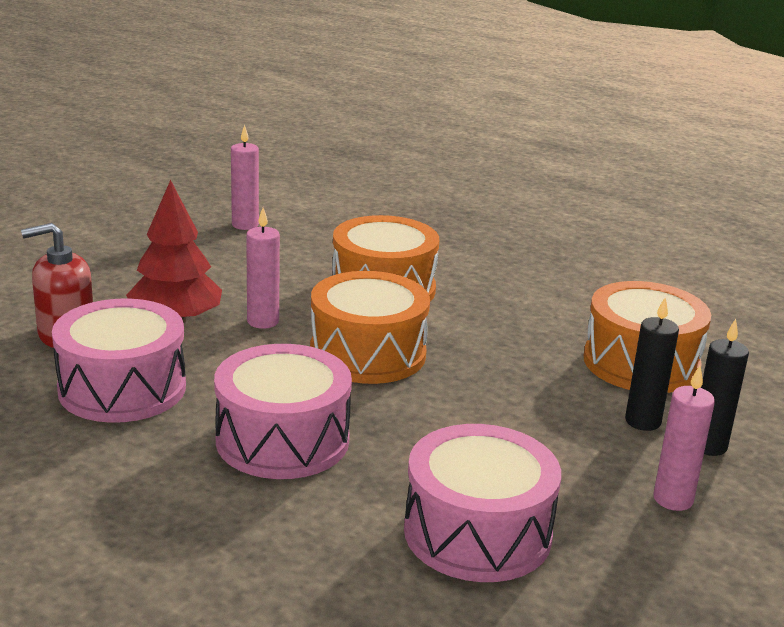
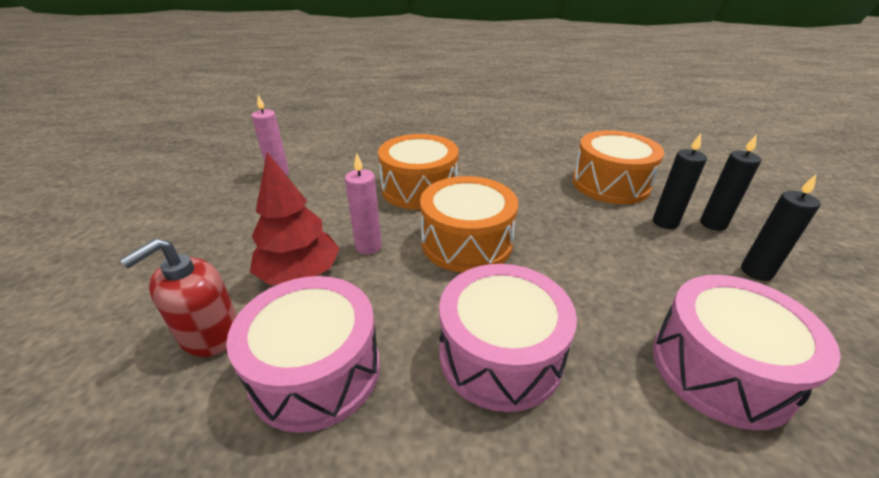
camera: 30 degrees left, 10 degrees up
(673, 499) = (756, 271): pink candle -> black candle

